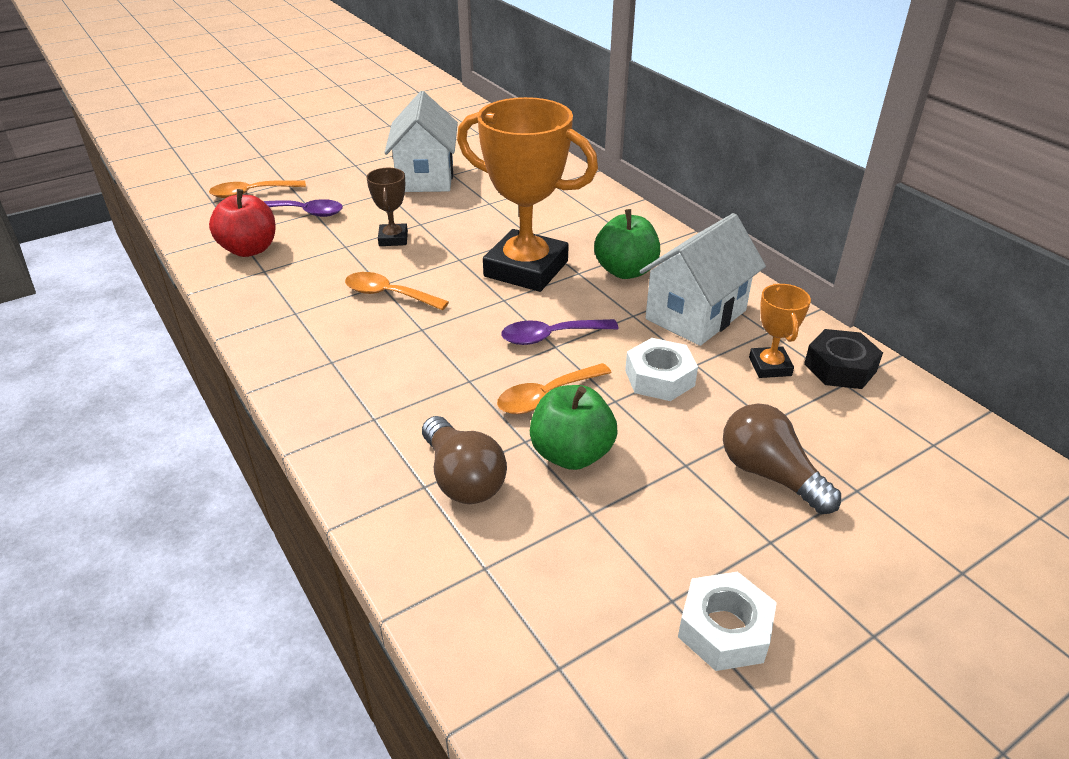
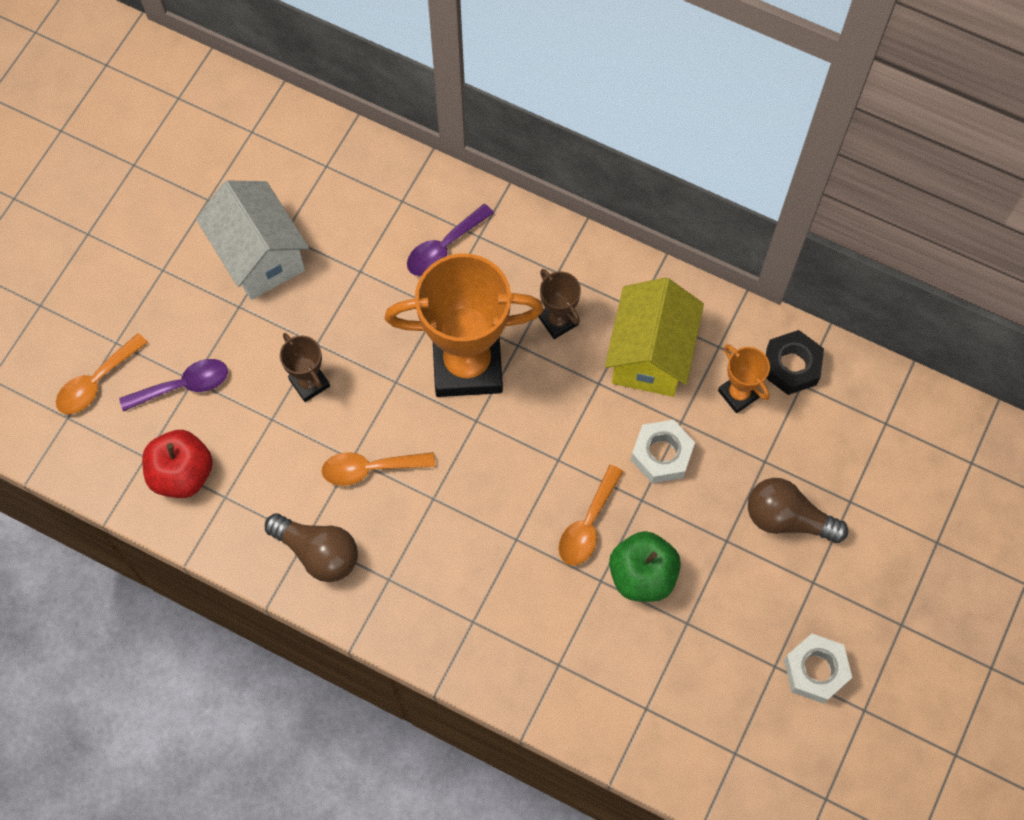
camera: 30 degrees left, 30 degrees up
(462, 478) = (580, 642): brown light bulb -> brown light bulb (318, 552)
(551, 336) = (547, 449): purple spoon -> purple spoon (444, 247)
(625, 271) = (558, 320): green apple -> brown trophy
(695, 315) = (650, 355): white house -> yellow house

